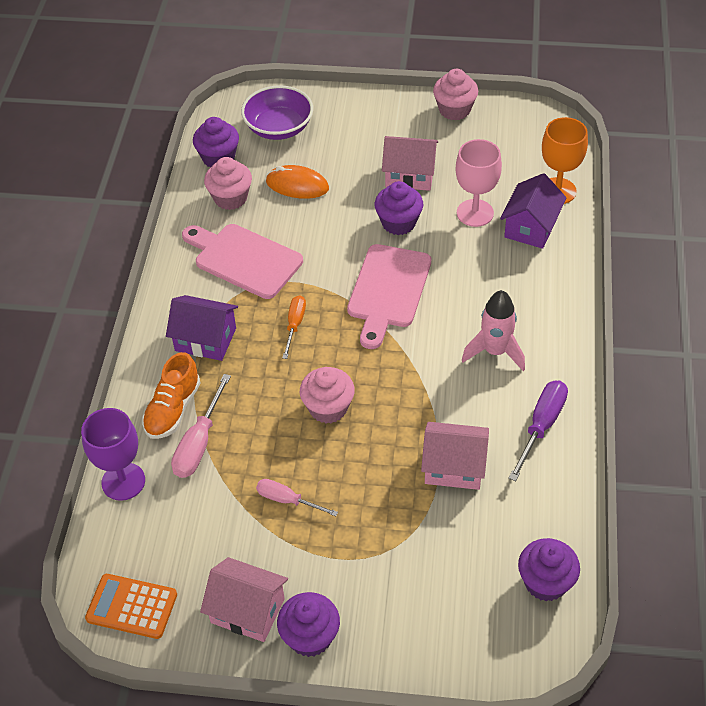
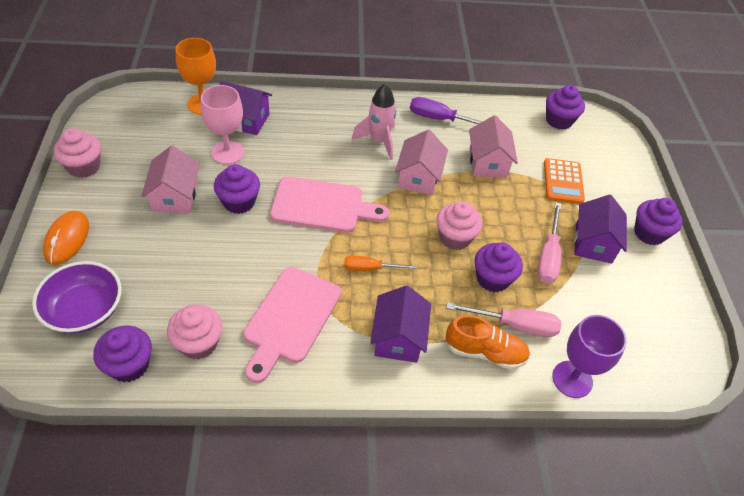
camera: 105 degrees left, 0 degrees up
(132, 606) = (679, 349): orange calculator -> orange calculator (563, 181)
(247, 610) = (647, 271): pink house -> pink house (418, 177)
(263, 434) = (492, 279): none -> purple cupcake
(287, 500) = (548, 256): pink screwdriver -> pink screwdriver, size x1.50
(297, 185) = (182, 284): orange mouse -> orange mouse (67, 239)
(302, 559) = (593, 243): none -> purple house

